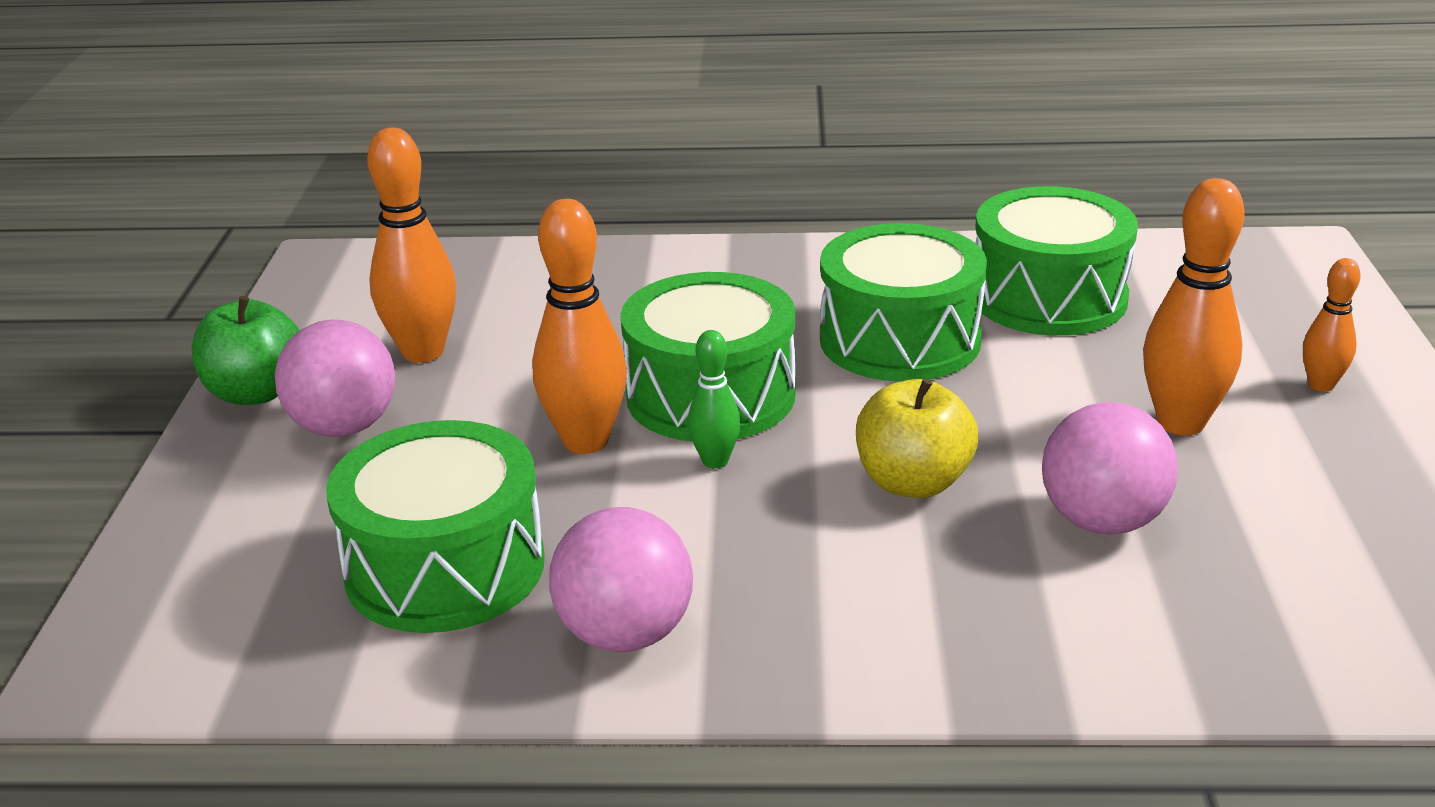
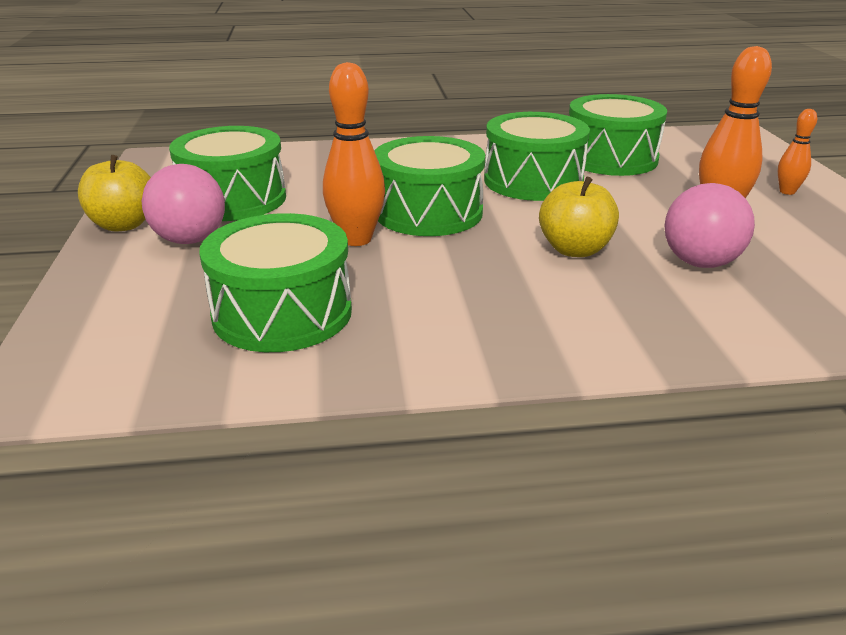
camera: 10 degrees left, 0 degrees up
(256, 393) = (124, 225): green apple -> yellow apple
(423, 352) = (233, 199): orange bowling pin -> green drum
(625, 634) = (421, 343): pink ball -> none
(715, 461) = (445, 245): green bowling pin -> none

